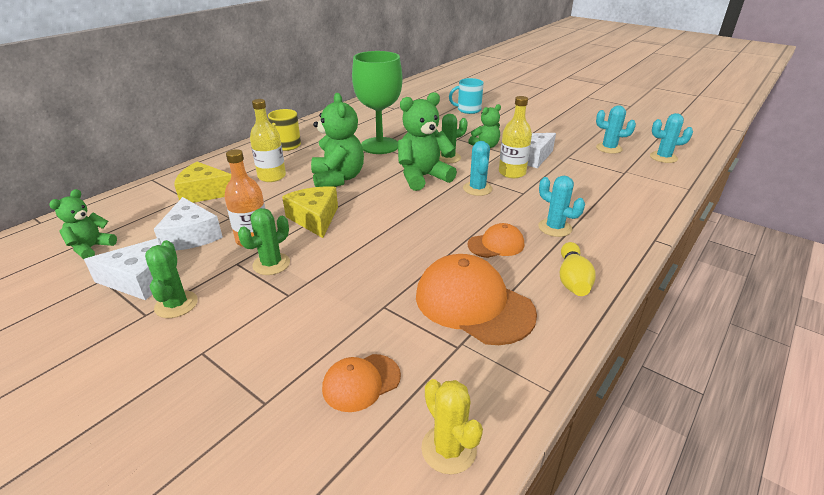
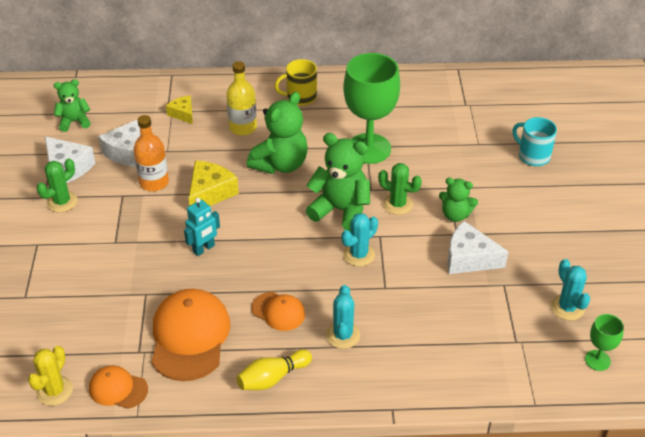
camera: 50 degrees right, 10 degrees up
(204, 193) = (183, 114): yellow cheese -> yellow cheese, size x0.61
(271, 264) = (137, 211): green cactus -> none
(361, 382) = (71, 325): orange cap -> orange cap (118, 389)
(374, 249) = (204, 249): none -> turquoise robot
(512, 173) = (417, 261): yellow bottle -> none
(663, 157) = (597, 360): turquoise cactus -> green goblet

